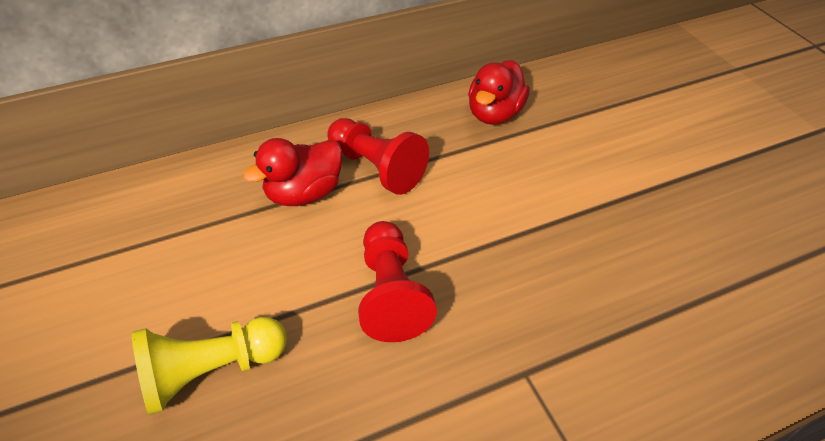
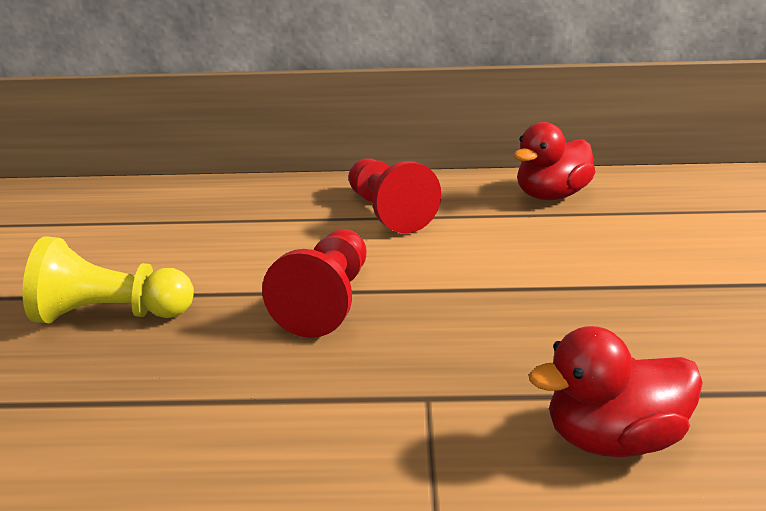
camera: 25 degrees right, 20 degrees down
(304, 193) = (300, 217): red duck -> red duck (613, 439)

